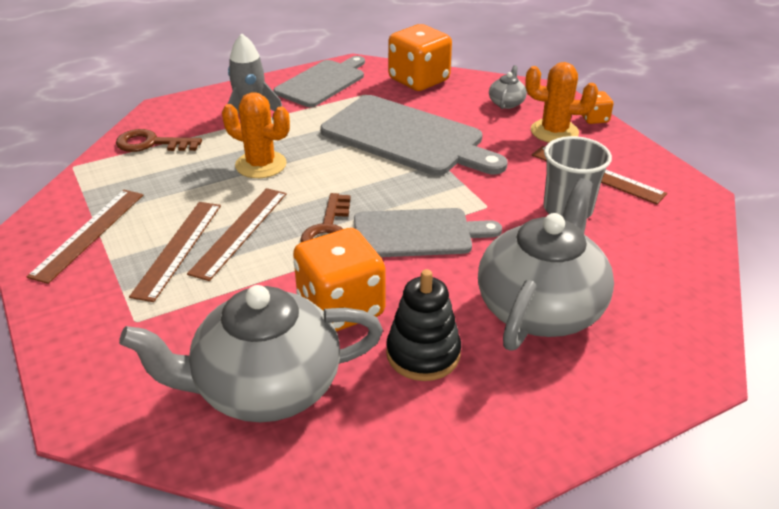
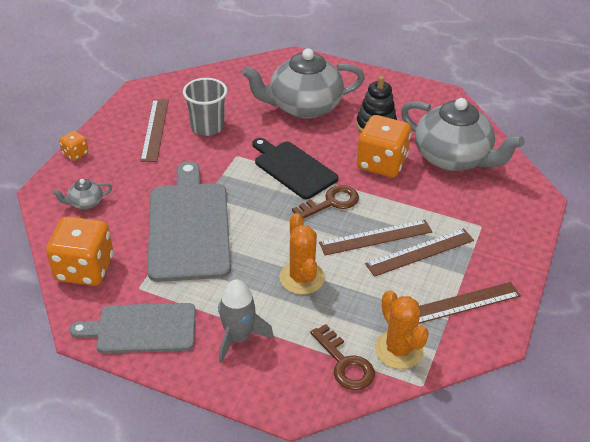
camera: 130 degrees left, 5 degrees up
(417, 234) = (293, 168): grey cutting board -> black cutting board
(554, 131) = (113, 164): orange cactus -> orange cactus (398, 349)

